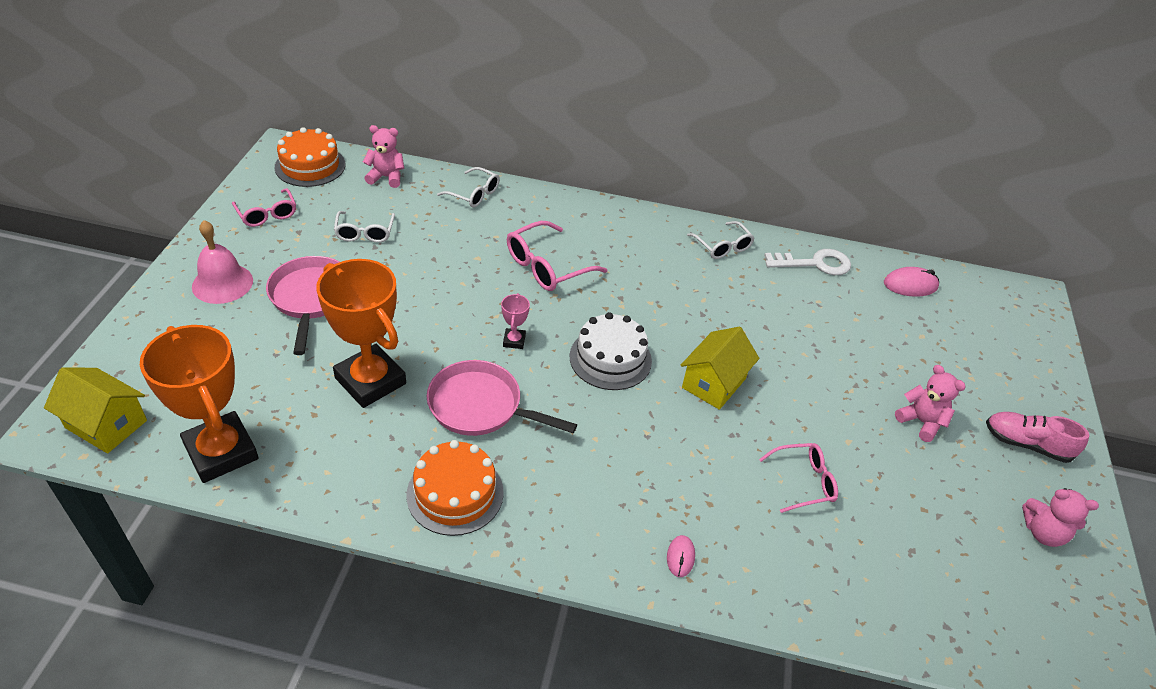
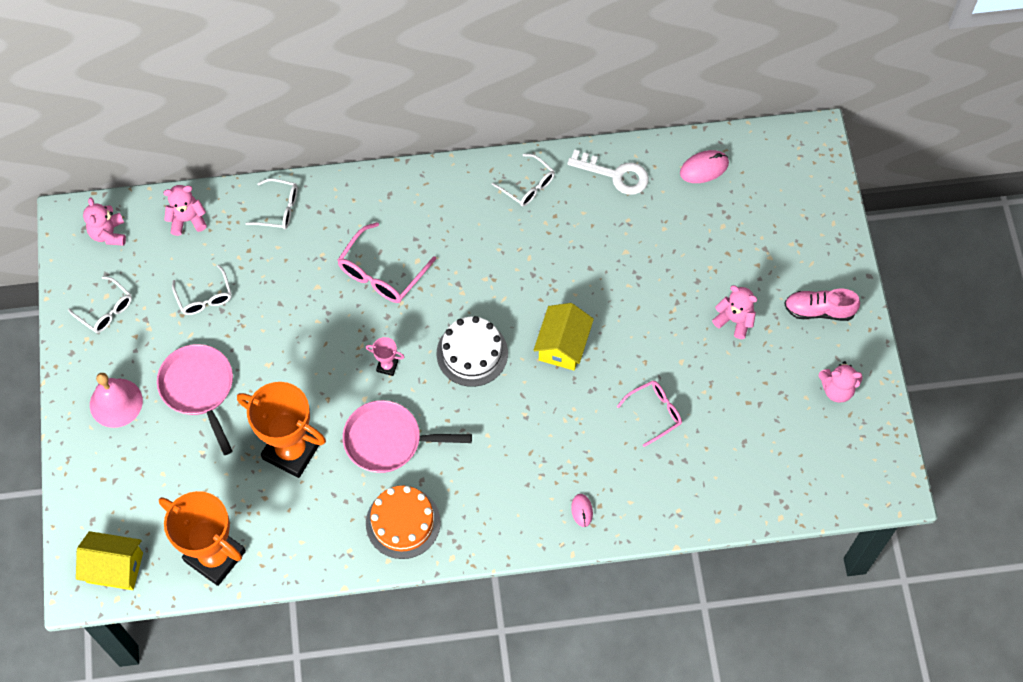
camera: 15 degrees left, 20 degrees up
(267, 214) = (105, 310): pink glasses -> white glasses
(310, 166) = (108, 234): orange cake -> pink teddy bear
(514, 341) = (387, 366): pink trophy -> pink trophy turned 60 degrees counterclockwise
(815, 263) = (615, 174): white key -> white key turned 45 degrees clockwise

